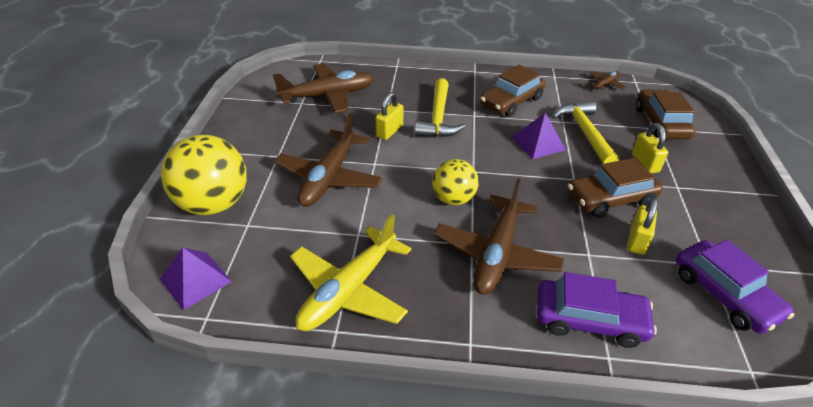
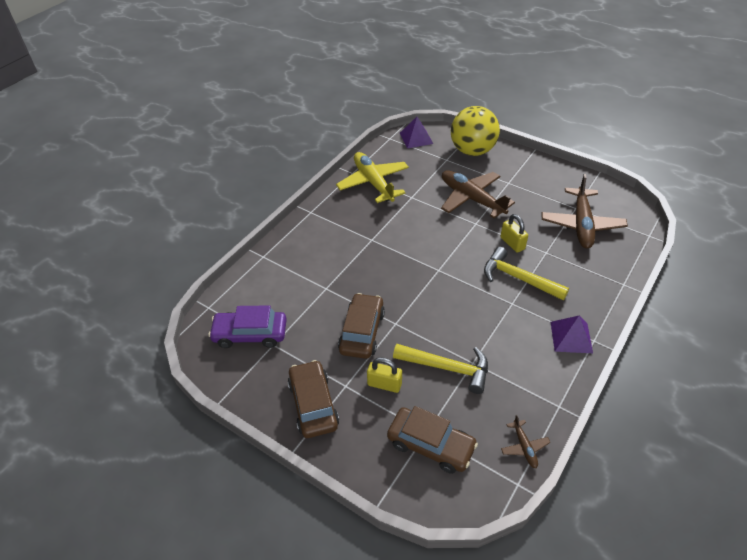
camera: 120 degrees right, 5 degrees up
(453, 199) = (415, 247): yellow ball -> none
(496, 254) = (356, 246): brown plane -> none
(511, 101) = (523, 341): brown car -> brown car (313, 404)
(538, 143) = (450, 325): purple pyramid -> purple pyramid (571, 337)
(589, 320) = (286, 261): purple car -> none
(637, 240) = (317, 320): yellow padlock -> none

